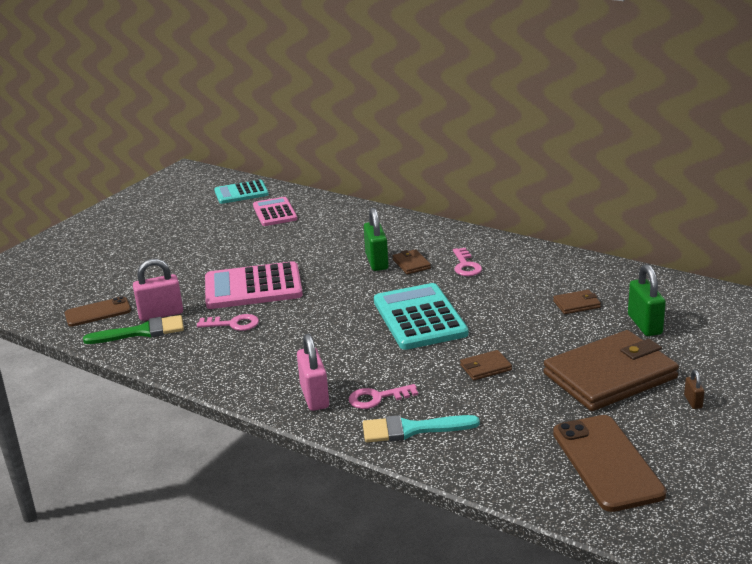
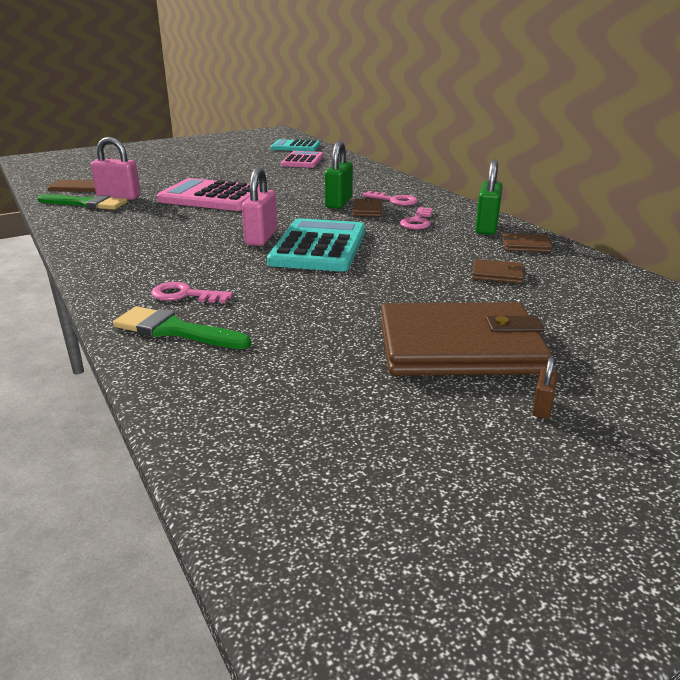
camera: 25 degrees right, 0 degrees up
(233, 324) = (158, 214): pink key -> pink key (394, 200)
(314, 397) = (134, 278): pink padlock -> pink padlock (261, 238)
(412, 429) = (174, 330): turquoise brush -> green brush
(485, 367) = (326, 300): brown wallet -> brown wallet (525, 246)
(607, 463) = (340, 439): brown phone -> none
(644, 324) = (561, 311): green padlock -> green padlock (486, 227)

